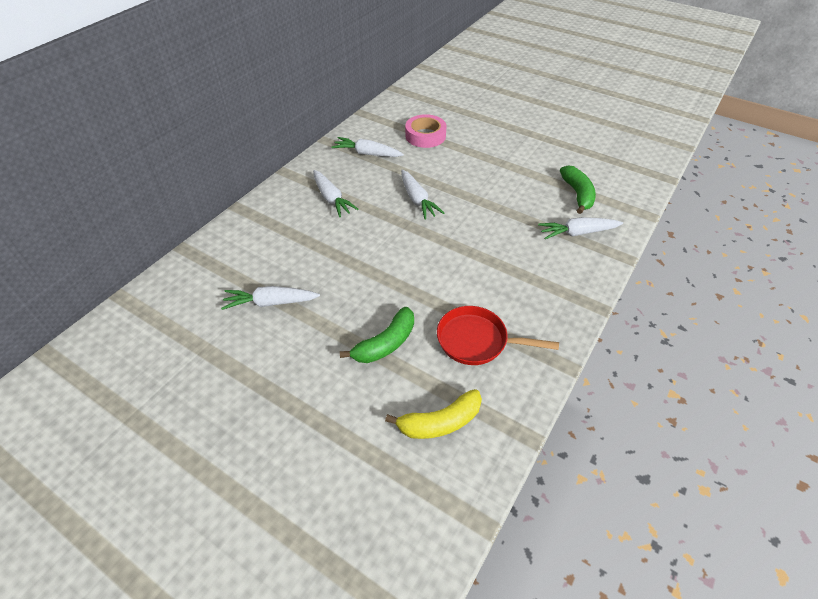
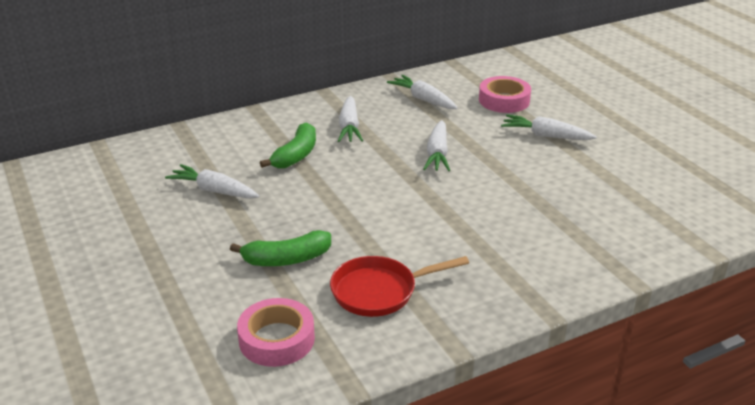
camera: 30 degrees right, 15 degrees down
(440, 422) = (277, 339): yellow banana -> pink tape
(477, 341) = (380, 291): red pan -> red pan turned 60 degrees counterclockwise
(577, 194) = (635, 204): green banana -> green banana (296, 155)
(577, 233) = (595, 239): white carrot -> white carrot (545, 136)

